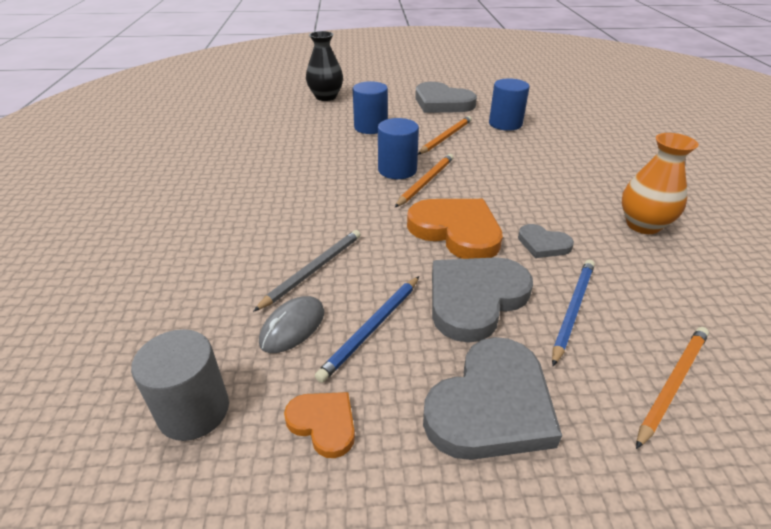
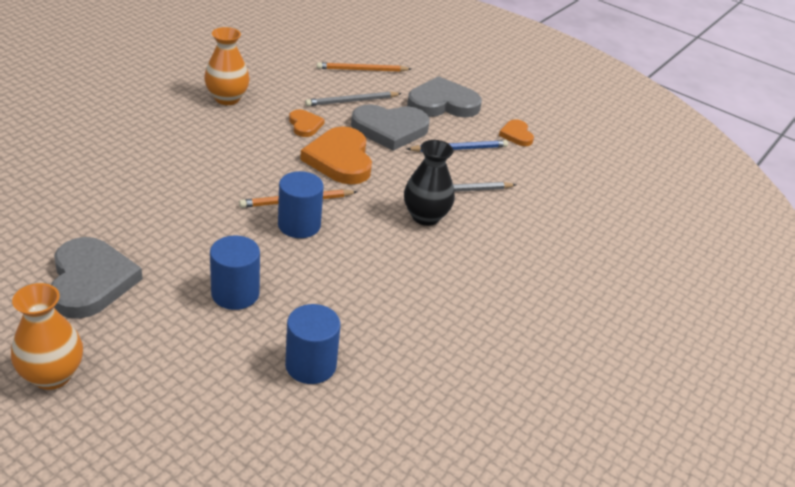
camera: 145 degrees left, 0 degrees up
(194, 410) = (570, 167): grey cylinder -> none
(293, 327) = (499, 171): grey mouse -> none
(326, 97) = (192, 397): black vase -> black vase (425, 217)
(390, 81) = (52, 375): none -> orange vase
(446, 137) = (193, 231): orange pencil -> none
(505, 124) = (107, 210): blue cylinder -> blue cylinder (310, 365)
(543, 244) = (305, 125): grey heart -> orange heart
(572, 310) = (352, 101): blue pencil -> grey pencil

